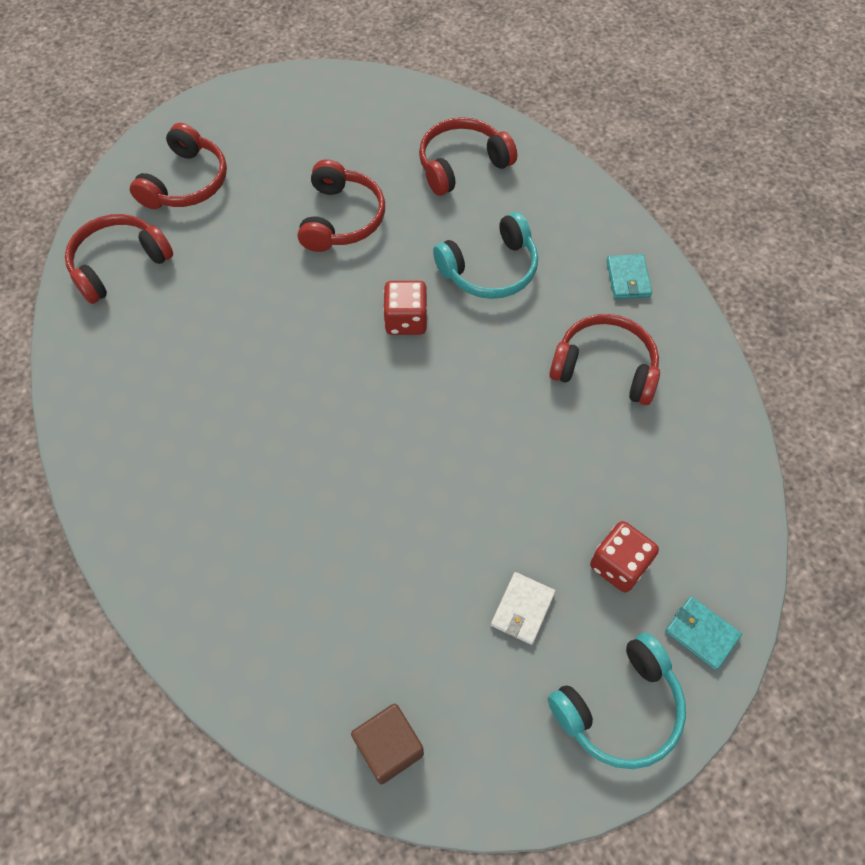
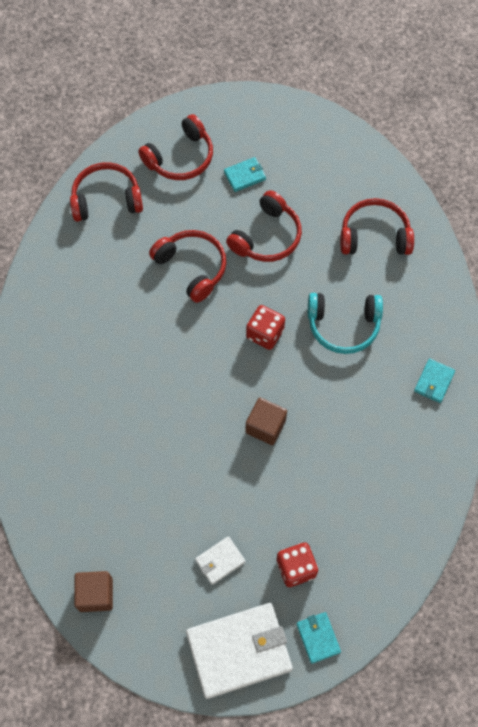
camera: 30 degrees right, 5 degrees up
(275, 168) = (245, 176): none -> turquoise wallet
(474, 421) = (265, 426): none -> brown cube
(605, 367) = (374, 436): red headphones -> red headphones (192, 267)
(619, 708) = (239, 651): turquoise headphones -> white wallet

